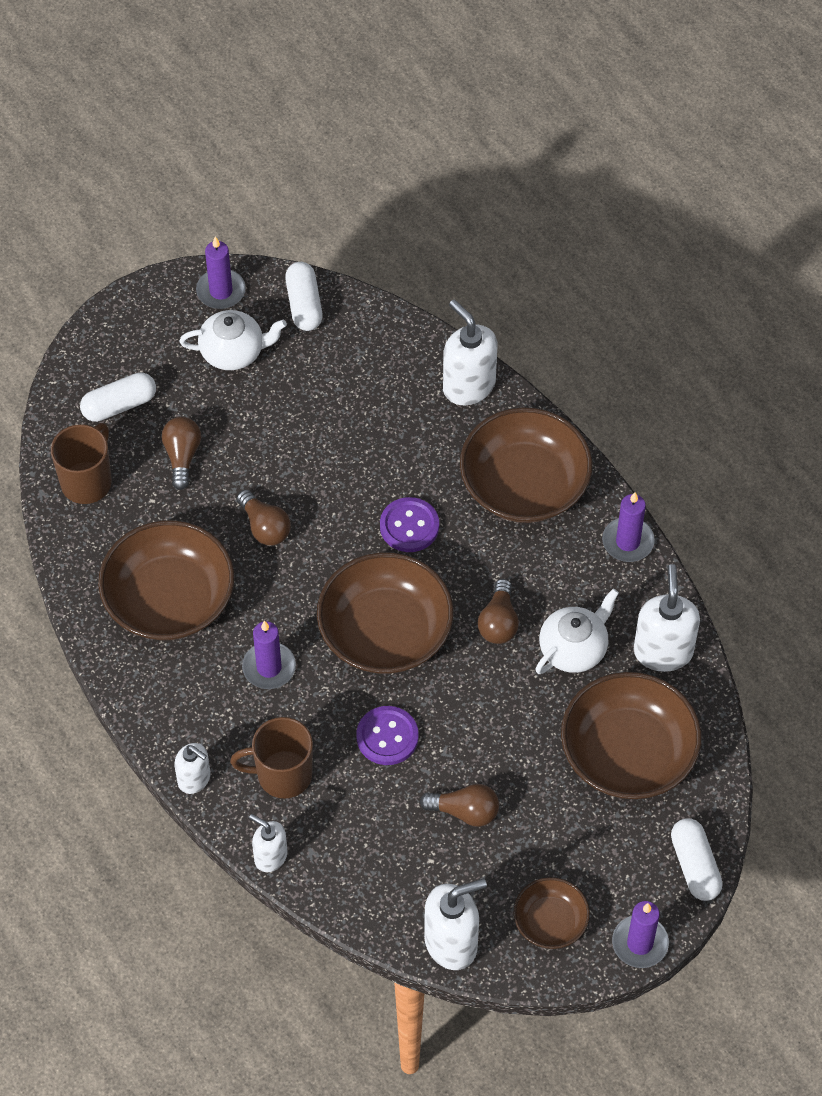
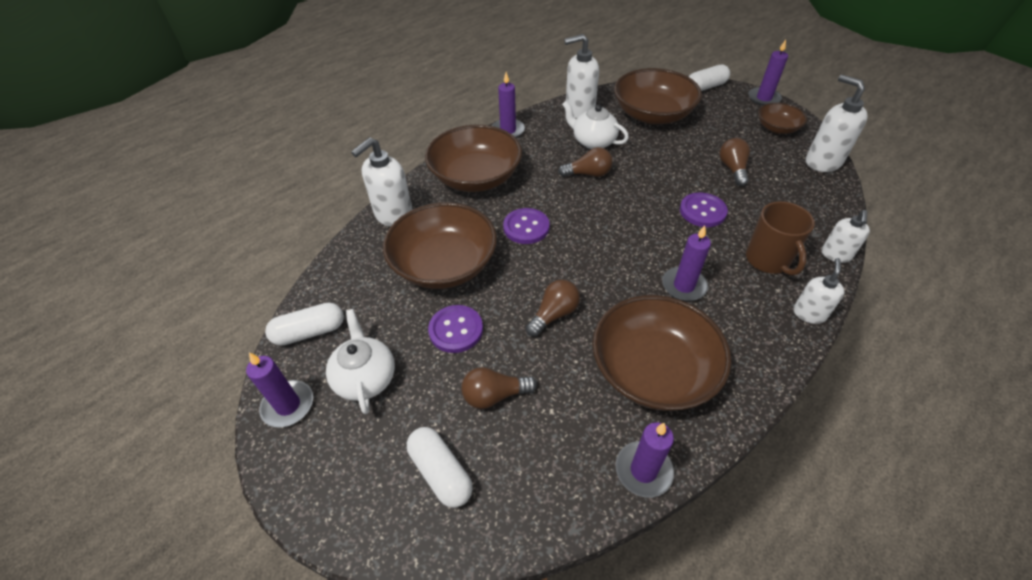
camera: 100 degrees left, 10 degrees down
(73, 558) = (643, 470): none -> purple candle
(87, 481) = (545, 481): brown mug -> none
(270, 433) = (456, 330): none -> purple button
(385, 632) = (620, 225): brown bowl -> brown bowl (444, 264)

